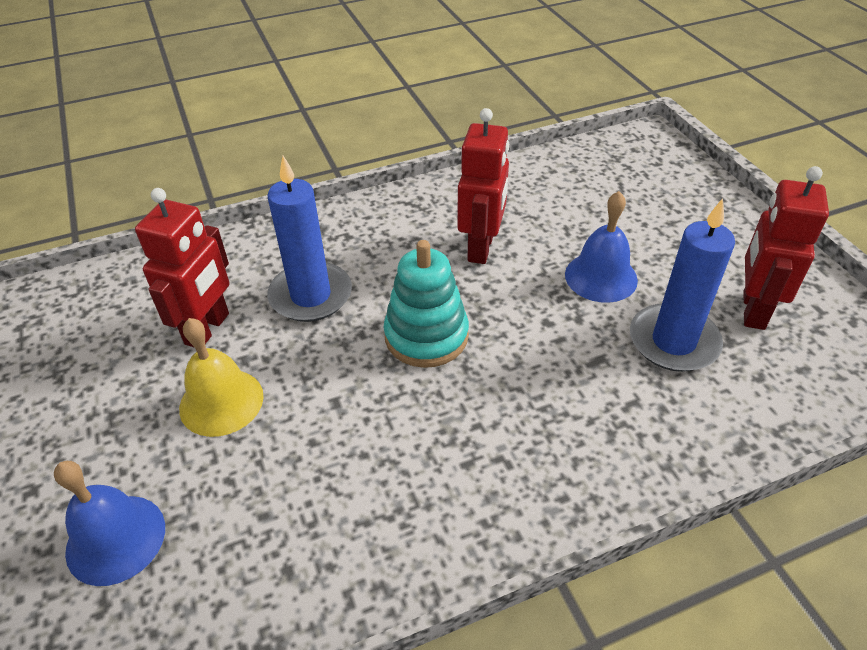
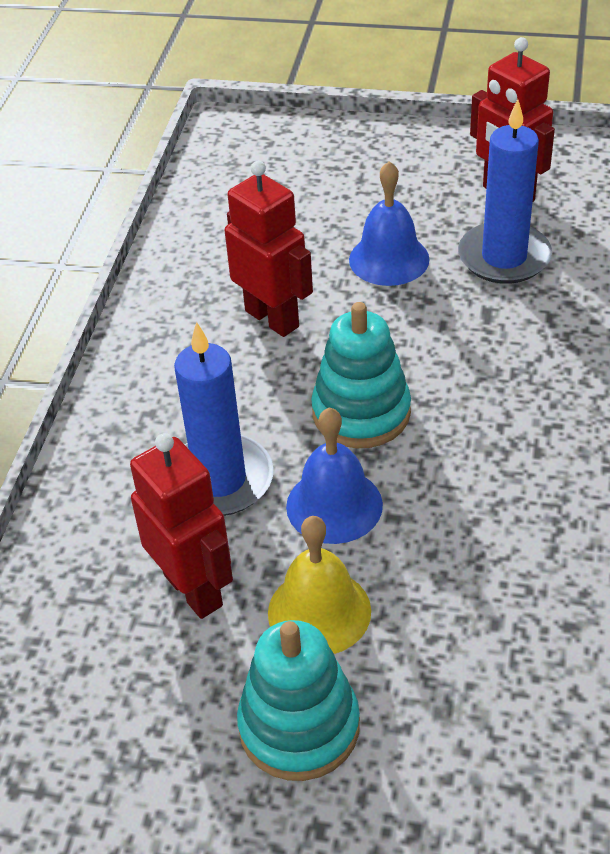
camera: 55 degrees left, 0 degrees up
(114, 438) = (299, 726): none -> turquoise stacking toy
(116, 539) = (442, 758): blue bell -> blue bell (334, 505)

